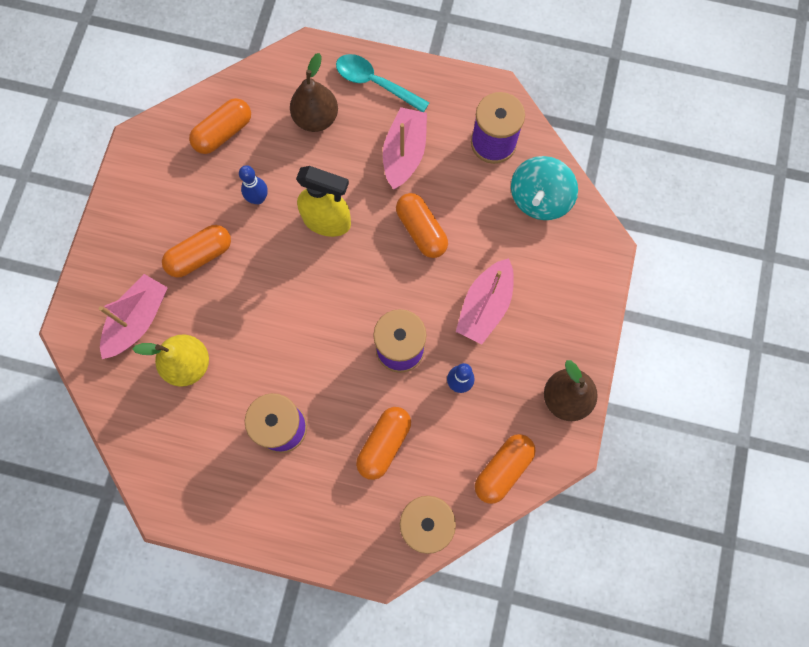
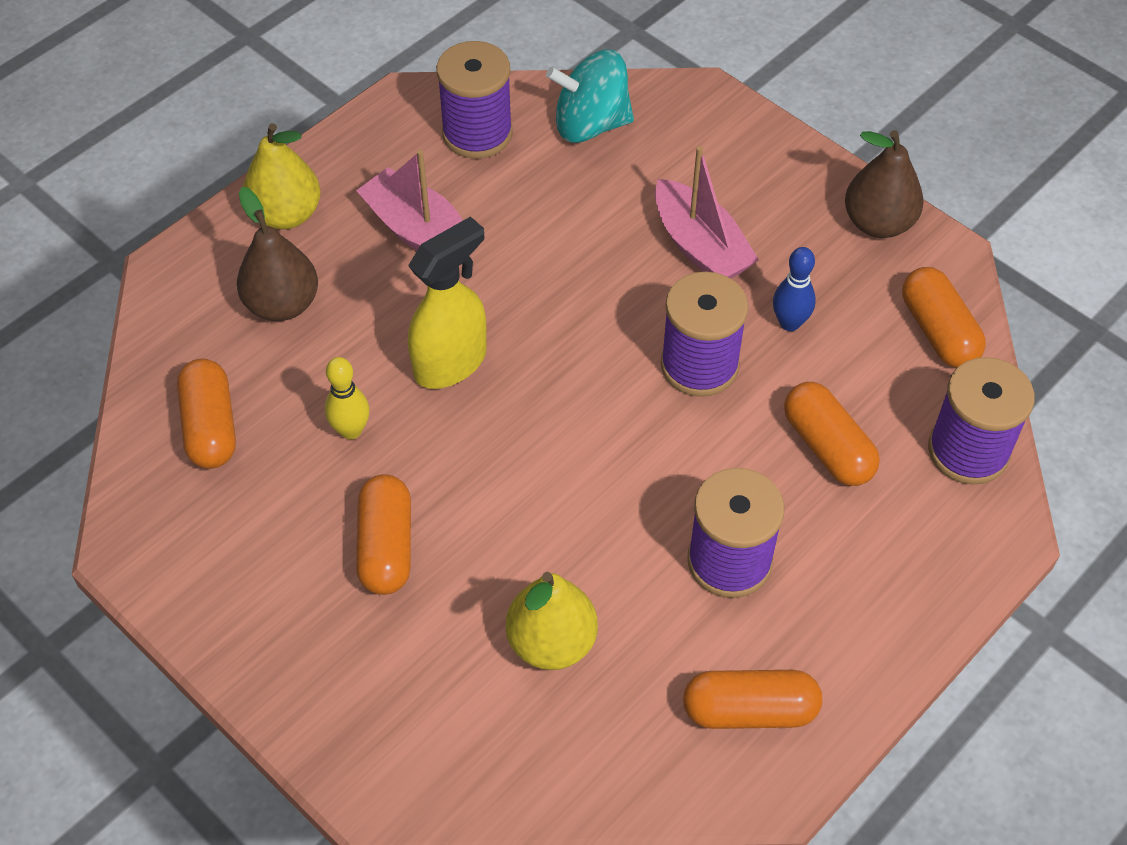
camera: 60 degrees left, 20 degrees down
(138, 320) = (431, 681): pink boat -> none
(258, 198) = (351, 430): blue bowling pin -> yellow bowling pin
(375, 83) = (286, 215): turquoise spoon -> yellow pear
(421, 230) = (544, 264): orange capsule -> orange capsule (749, 710)
(539, 199) = (590, 124): turquoise spinning top -> turquoise spinning top turned 120 degrees clockwise

